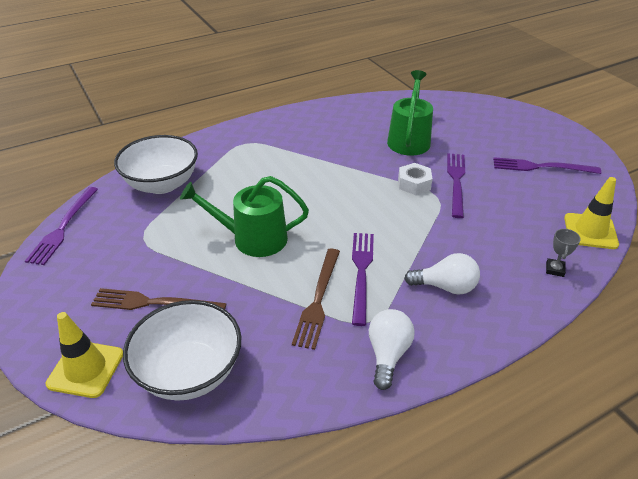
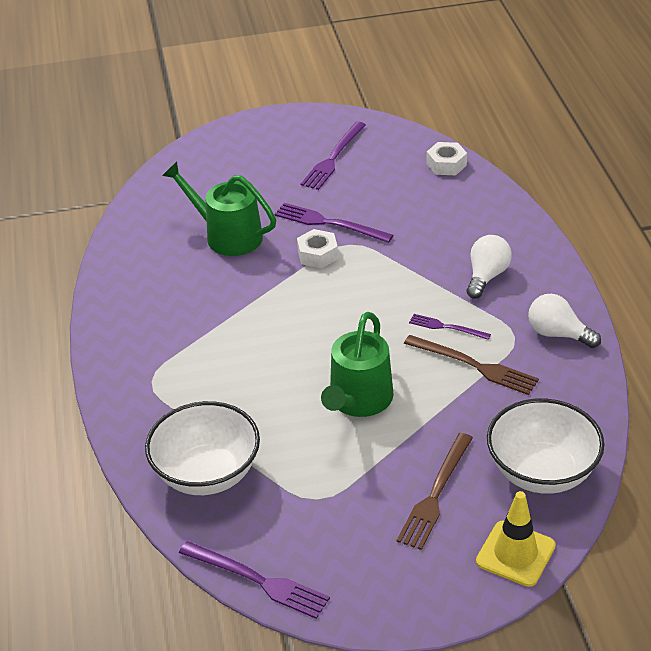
camera: 70 degrees left, 0 degrees up
(361, 272) = (446, 327): purple fork -> purple fork, size x0.60
(554, 269) = (488, 203): grey trophy -> none
(590, 231) = (446, 164): yellow traffic cone -> white nut

